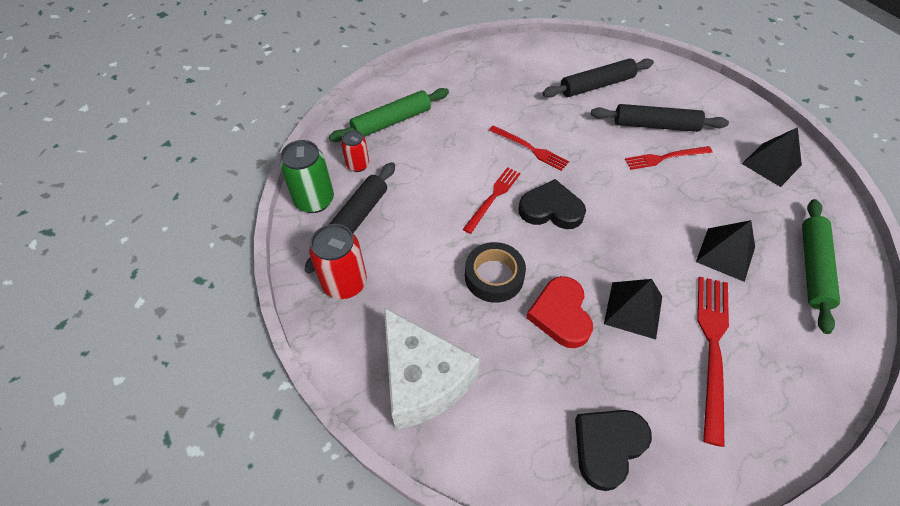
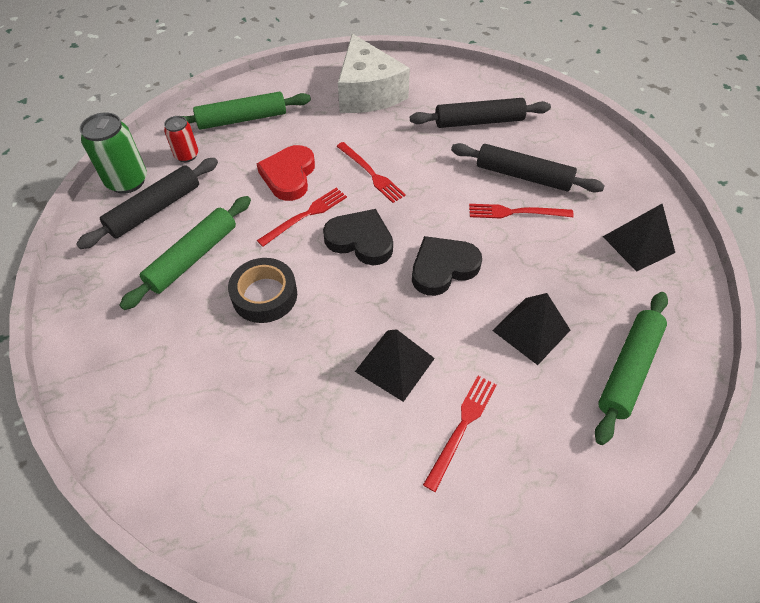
camera: 15 degrees right, 0 degrees up
(345, 283) = (114, 267): red can -> none
(413, 257) = (193, 257): none -> green rolling pin
(422, 380) = (139, 380): white cheese -> white cheese (367, 93)
(561, 314) = (314, 350): red heart -> red heart (289, 176)
(608, 446) = (292, 499): black heart -> black heart (443, 268)
(712, 348) = (462, 427): red fork -> red fork, size x0.63

